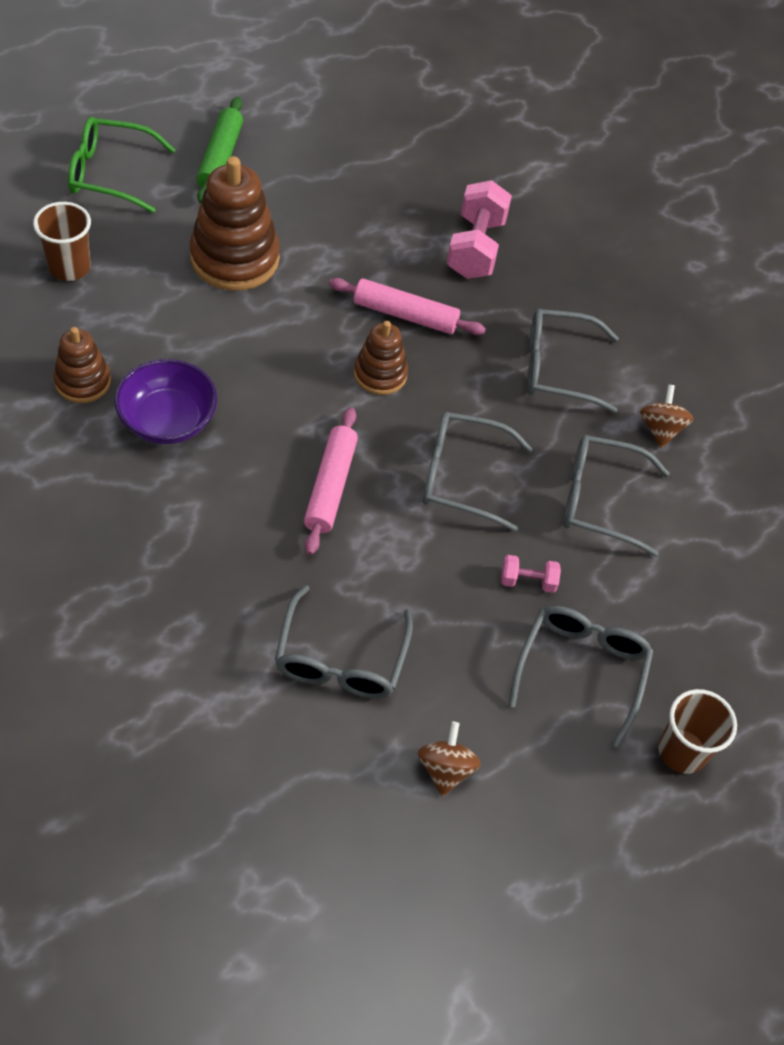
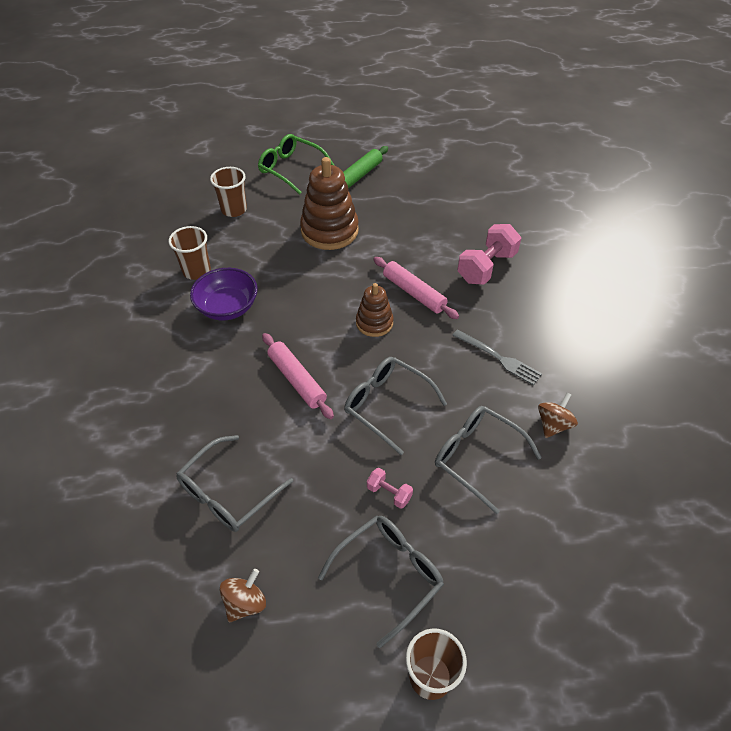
camera: 35 degrees right, 5 degrees down
(83, 382) = (196, 271): brown stacking toy -> brown cup
(330, 486) = (297, 380): pink rolling pin -> pink rolling pin turned 75 degrees counterclockwise
(558, 368) = (499, 358): grey glasses -> grey fork

